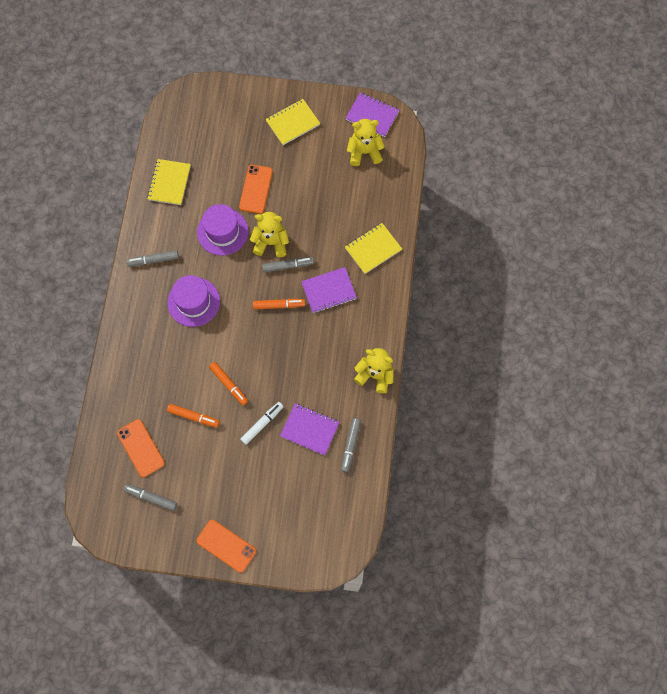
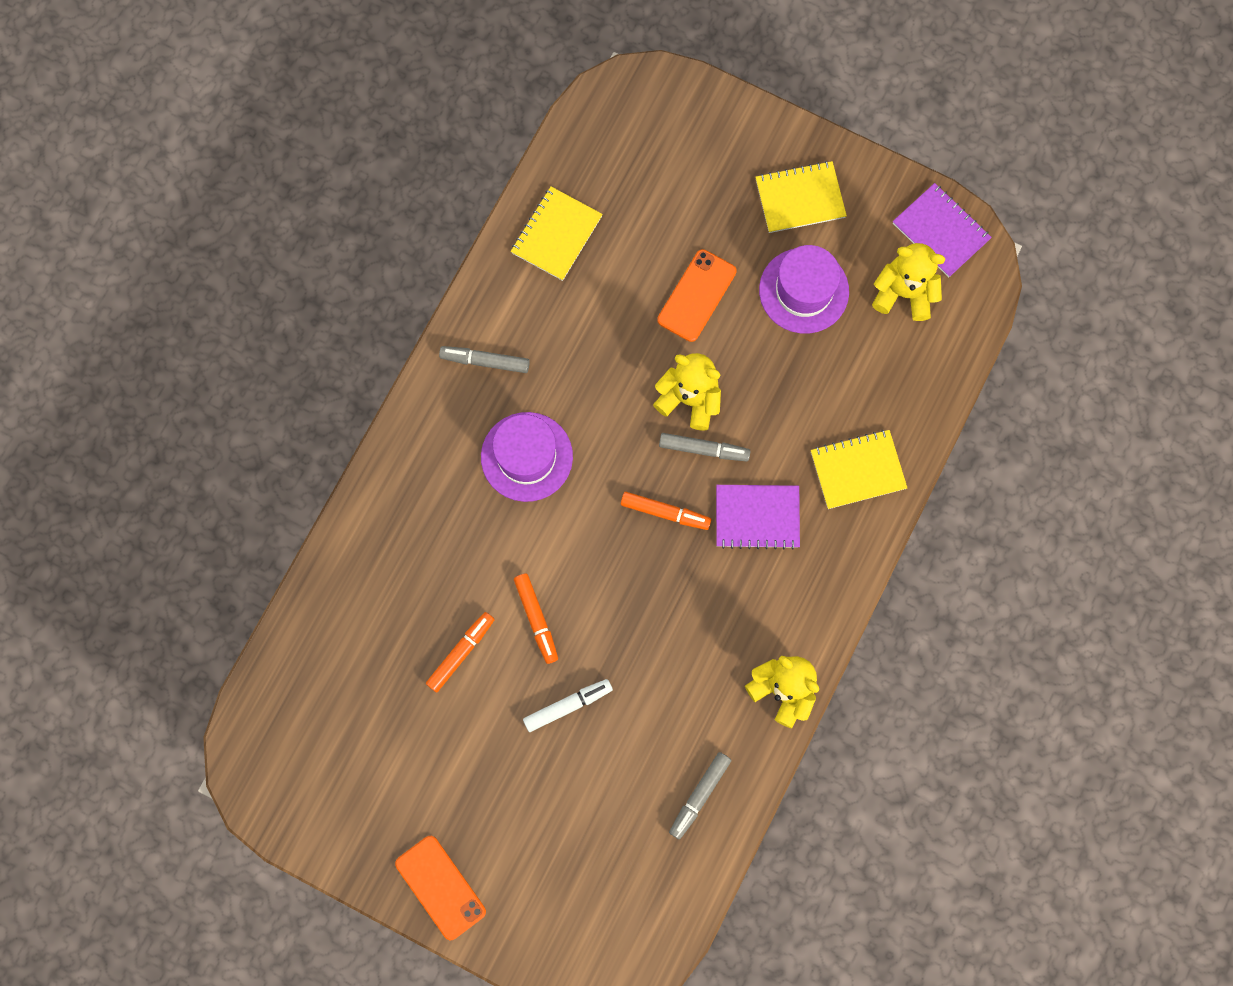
camera: 20 degrees right, 5 degrees up
(141, 448) = (358, 674): orange phone -> none
(151, 498) = (347, 763): grey marker -> none
(193, 416) = (461, 652): orange marker -> orange marker turned 90 degrees counterclockwise
(222, 232) = (615, 351): purple hat -> purple hat (804, 290)
(309, 429) = (642, 743): purple notebook -> none

